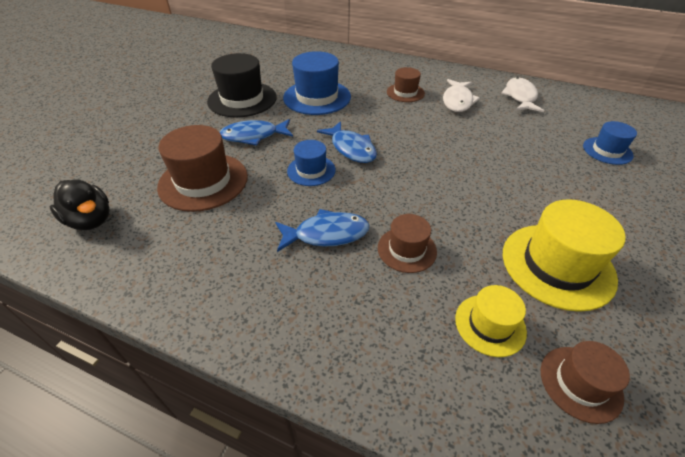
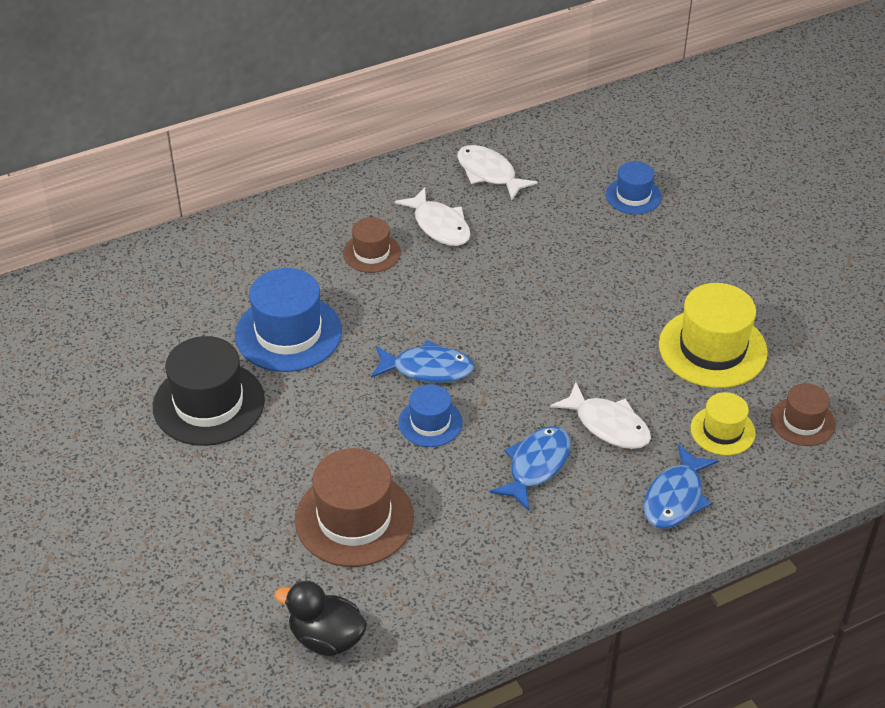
camera: 50 degrees left, 0 degrees up
(91, 220) = (326, 638): black duck -> black duck turned 150 degrees counterclockwise
(253, 136) = (310, 435): blue fish -> blue fish (675, 497)
(407, 249) = (608, 425): brown hat -> white fish

